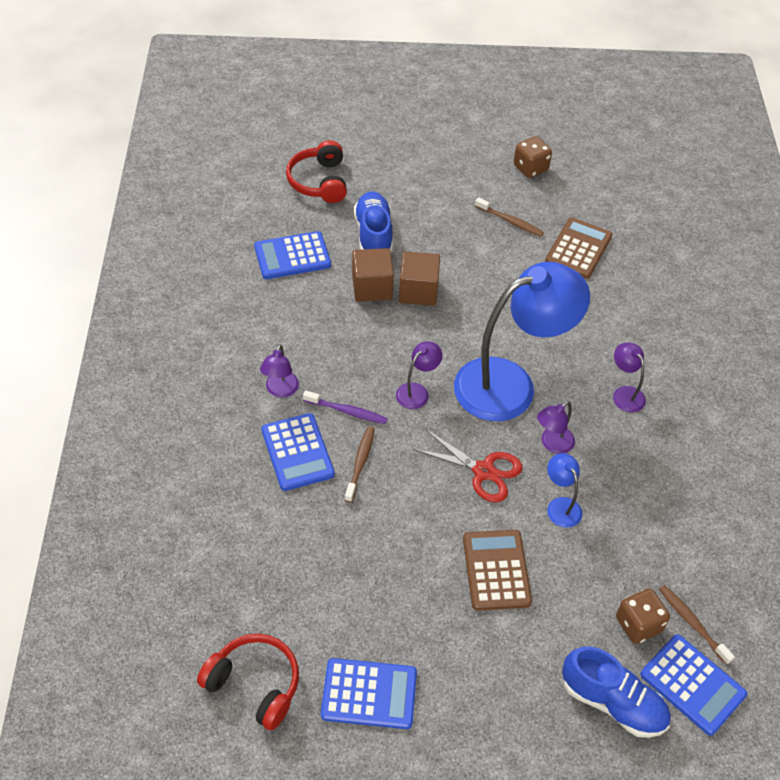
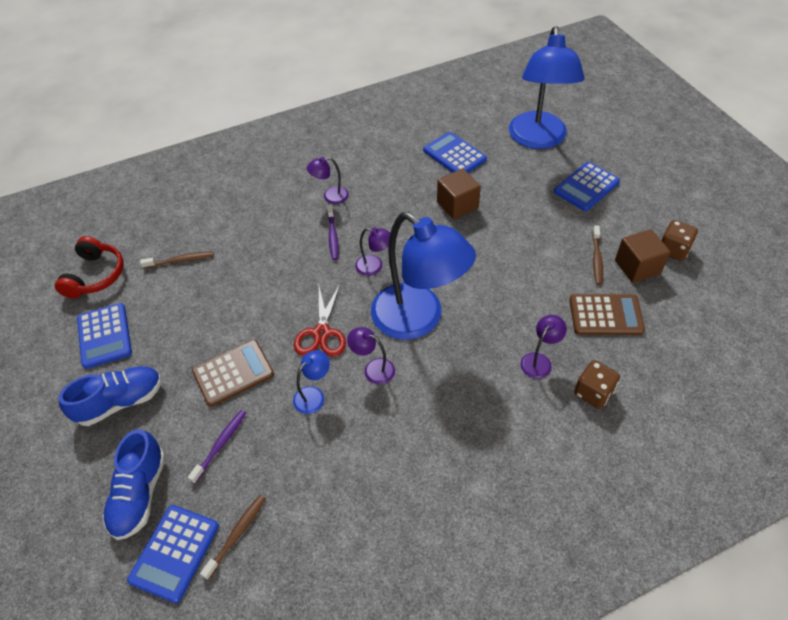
camera: 70 degrees right, 0 degrees up
(297, 452) = (283, 225): blue calculator -> blue calculator (586, 187)
(319, 181) = (538, 139): red headphones -> blue lamp
(360, 463) = (291, 260): brown toothbrush -> brown toothbrush (180, 261)
(373, 235) = (510, 186): blue shoe -> blue shoe (120, 402)
(418, 291) = (474, 231): brown cube -> brown cube (637, 267)
(584, 609) = (220, 444): none -> purple toothbrush
(625, 394) = (460, 404): purple lamp -> purple lamp (539, 361)
(638, 624) = (220, 490): brown dice -> brown dice (593, 392)

